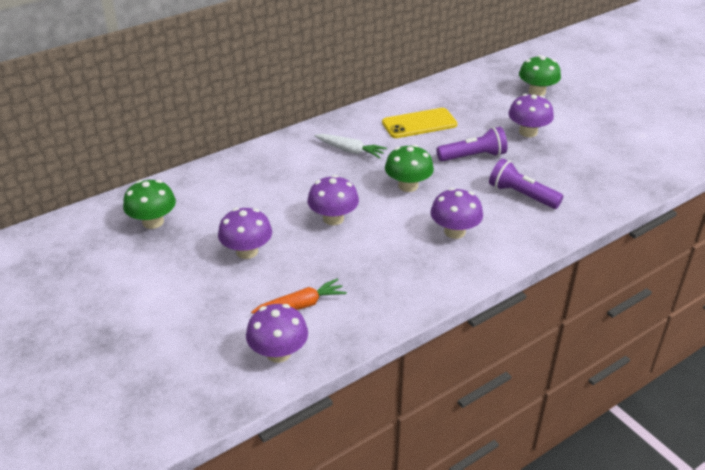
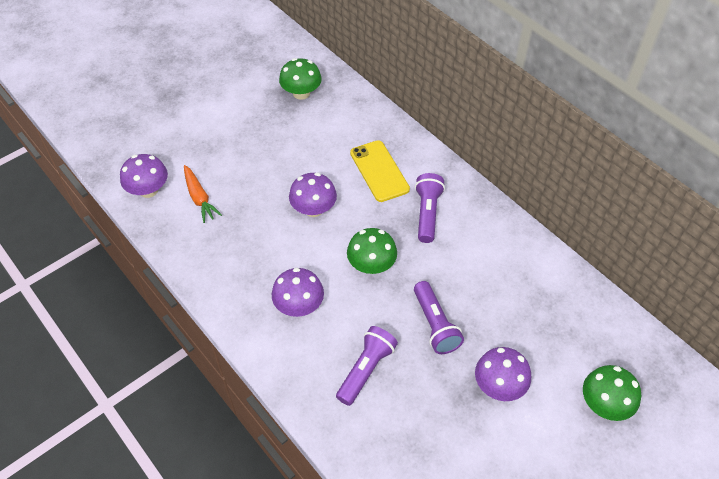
camera: 85 degrees right, 15 degrees up
(247, 251) = (265, 156): purple mushroom -> none
(350, 151) = (427, 213): white carrot -> purple flashlight
(419, 124) = (493, 272): yellow phone -> yellow phone (379, 171)

